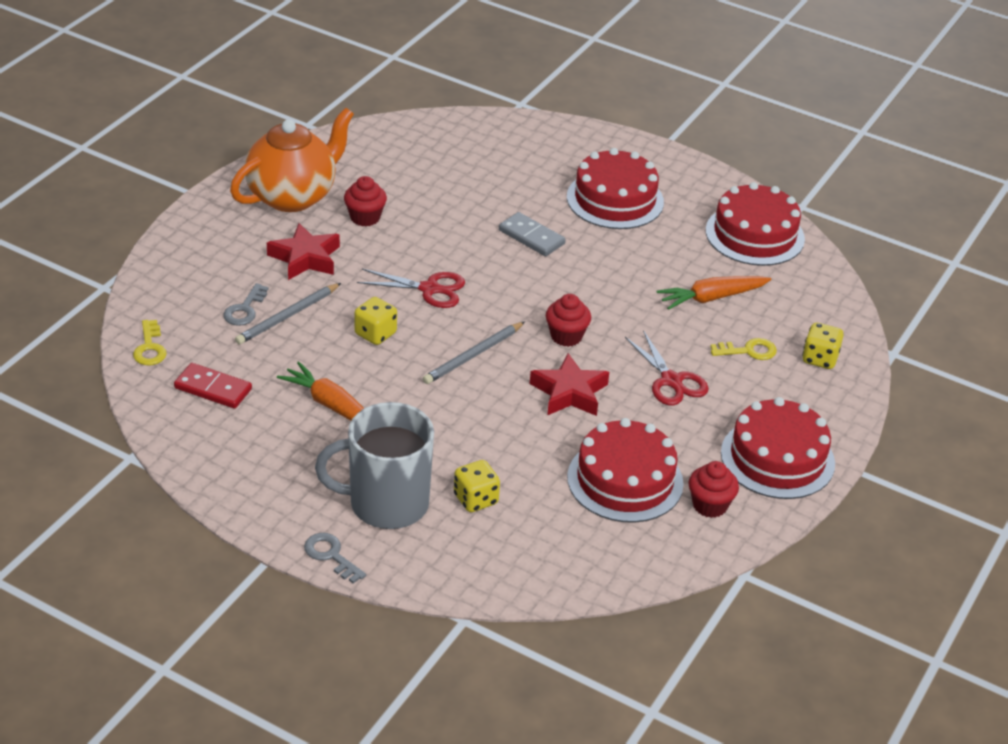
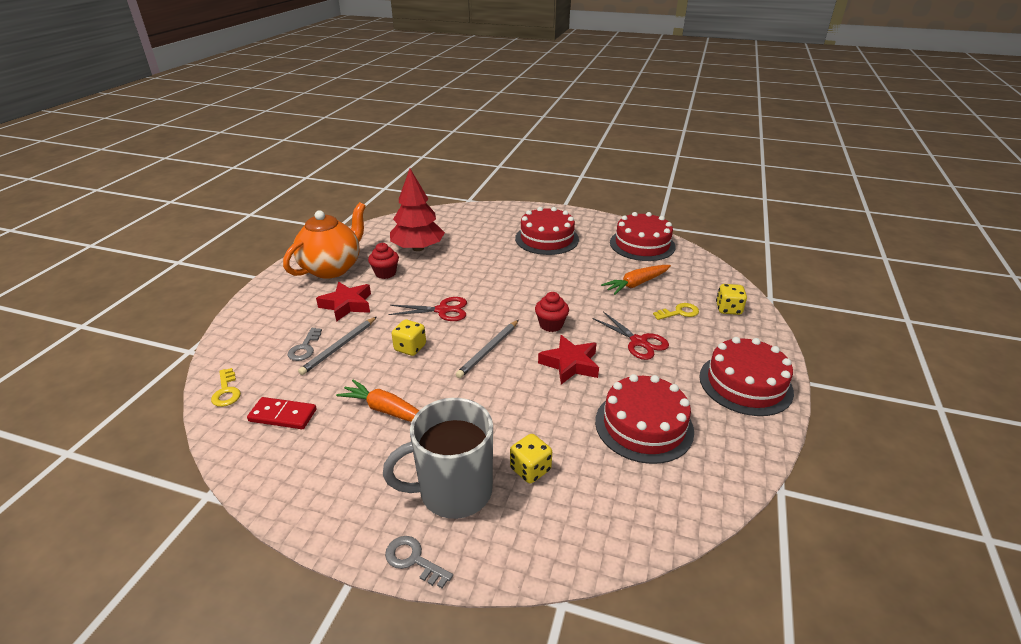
camera: 10 degrees left, 5 degrees down
(420, 183) = (418, 248): none -> red tree
(531, 237) = (502, 267): grey domino -> none
(710, 505) = (719, 433): red cupcake -> none

